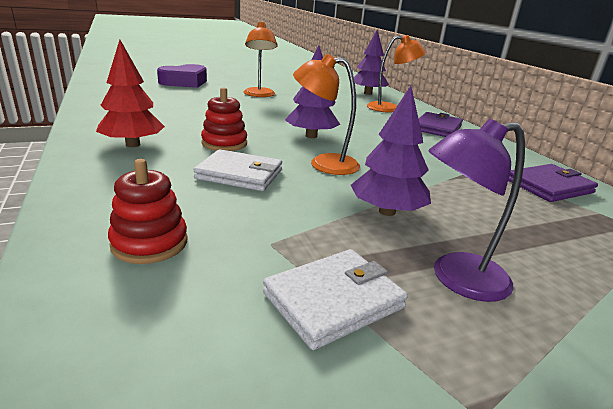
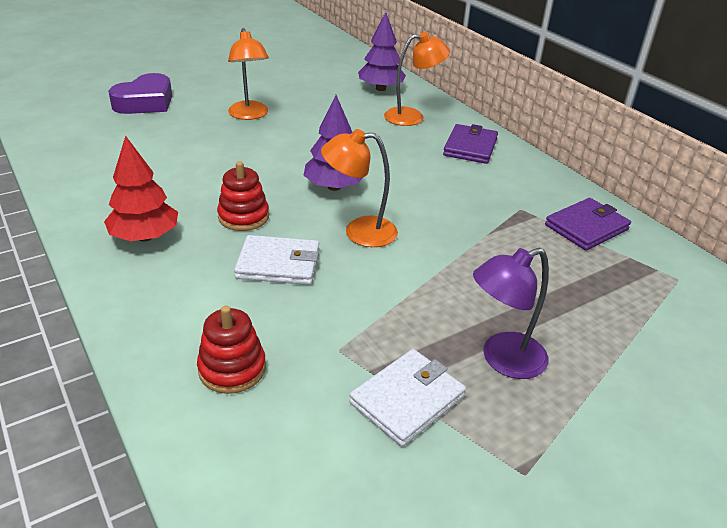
camera: 10 degrees left, 10 degrees up
(387, 211) = (434, 291): purple tree -> none

